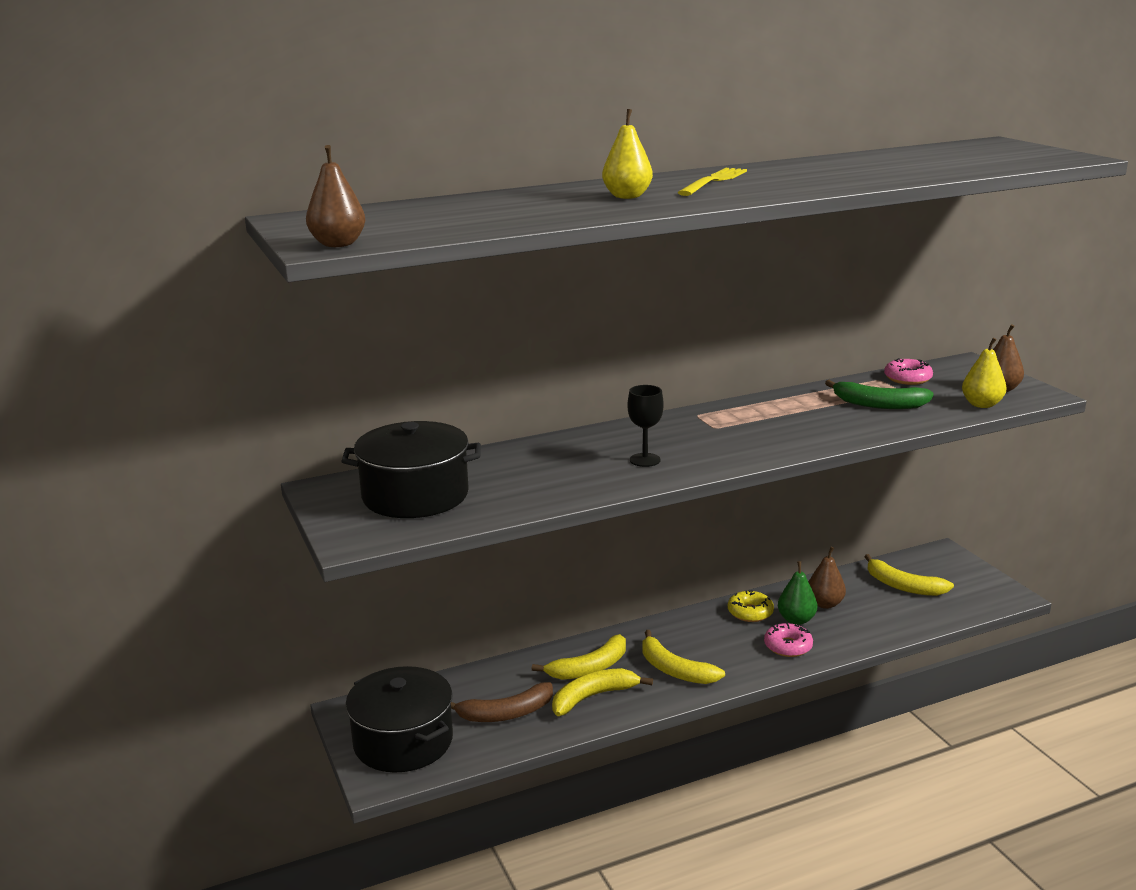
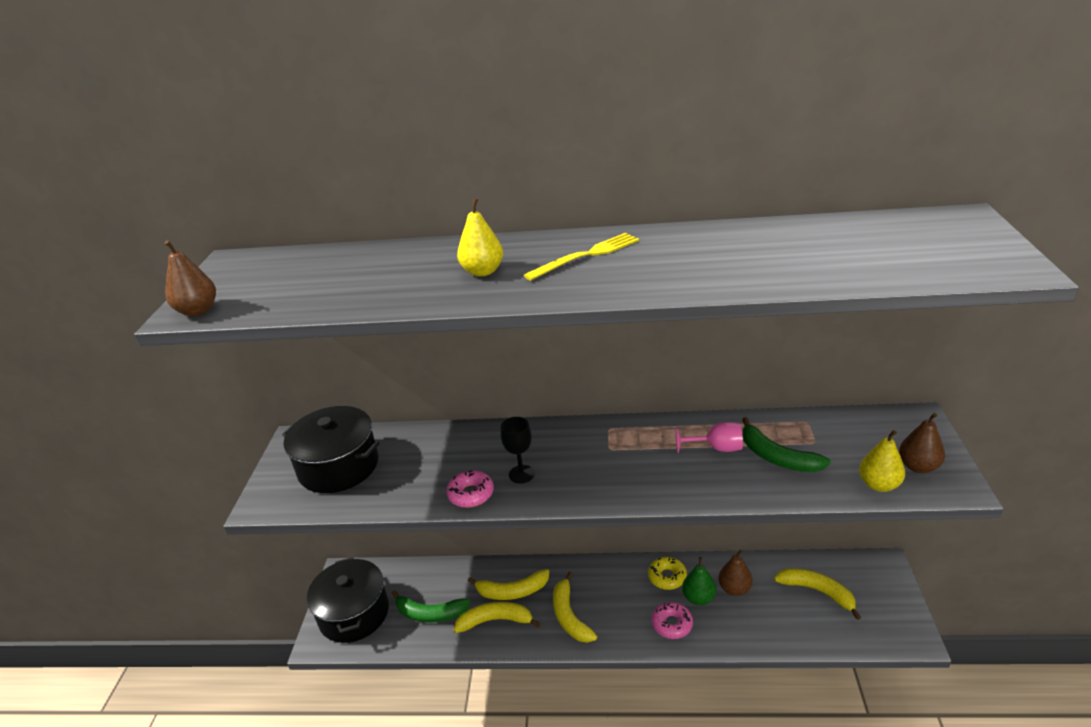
camera: 30 degrees right, 10 degrees up
(506, 713) = (430, 614): brown banana -> green banana
(818, 409) = (716, 448): none -> pink goblet
(903, 586) = (817, 591): yellow banana -> yellow banana turned 150 degrees clockwise
(907, 378) = (836, 427): pink donut -> pink donut (471, 494)

